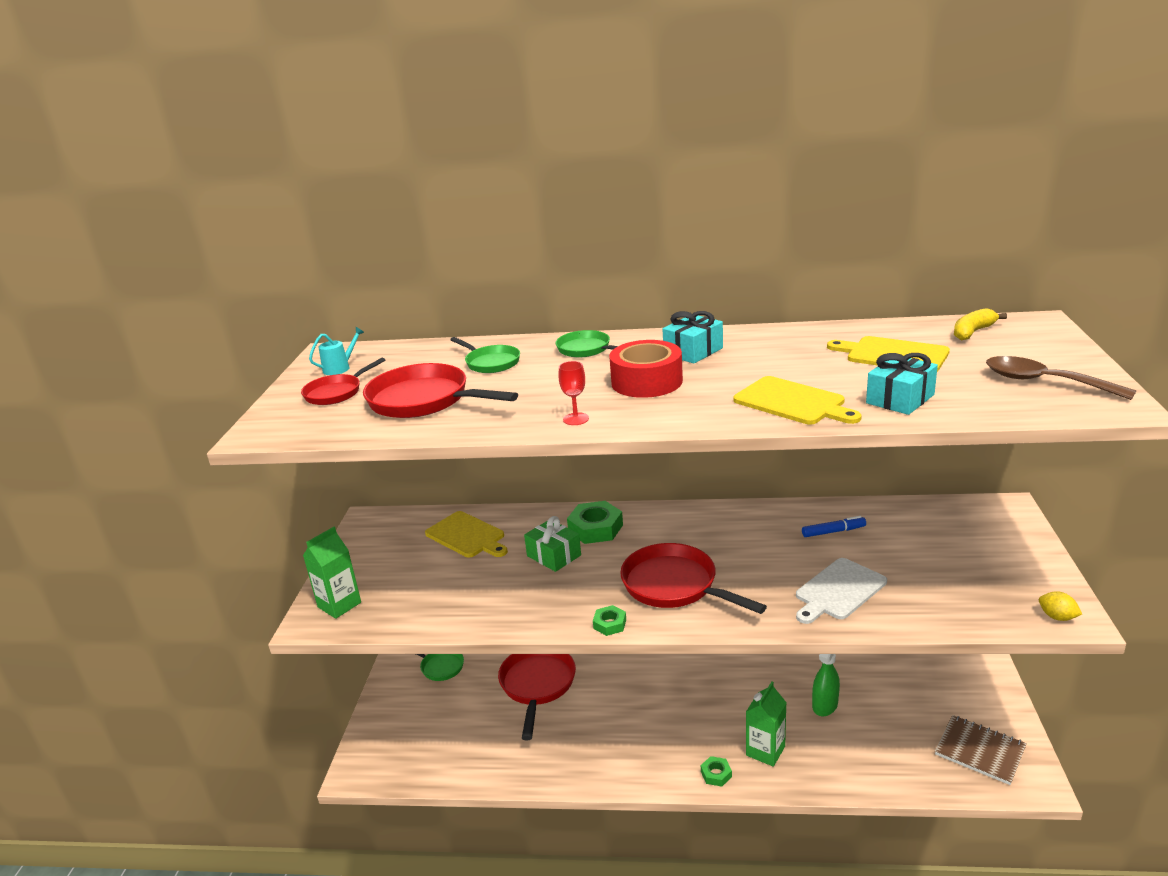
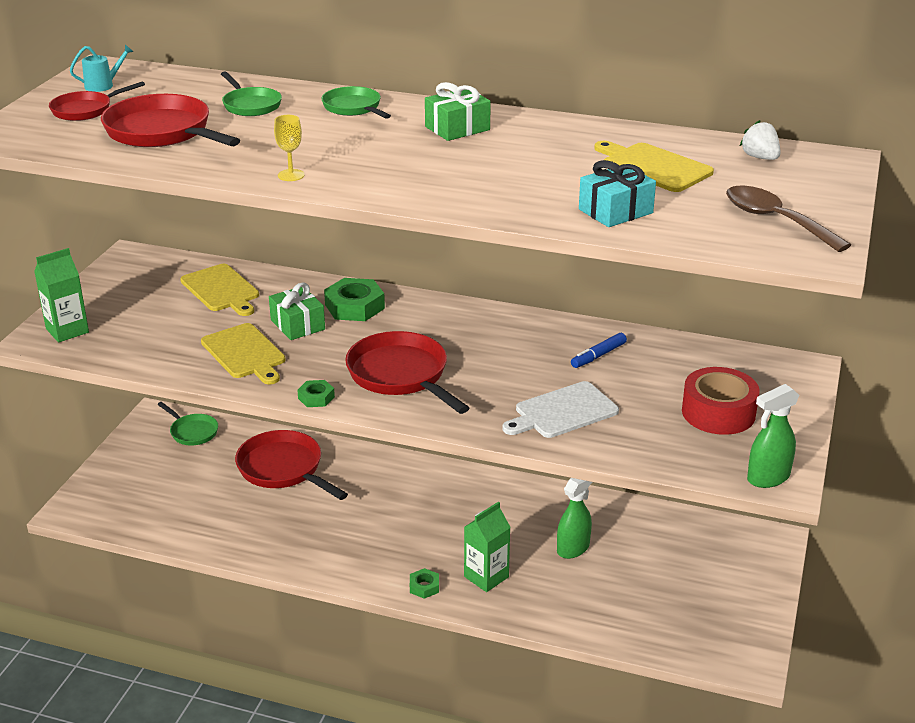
camera: 10 degrees right, 5 degrees up
(537, 685) = (283, 469): red pan -> red pan turned 60 degrees counterclockwise
(576, 419) = (291, 175): red goblet -> yellow goblet
(646, 382) = (386, 151): red tape -> red tape (718, 413)
(693, 351) = (457, 128): turquoise gift -> green gift
(792, 402) = (509, 196): yellow cutting board -> yellow cutting board (245, 353)
(833, 531) = (598, 356): blue marker -> blue marker turned 135 degrees clockwise
(973, 332) = (760, 158): yellow banana -> white strawberry
(980, 751) = (711, 623): brown notebook -> none
(1057, 617) = (767, 478): yellow lemon -> green spray bottle

